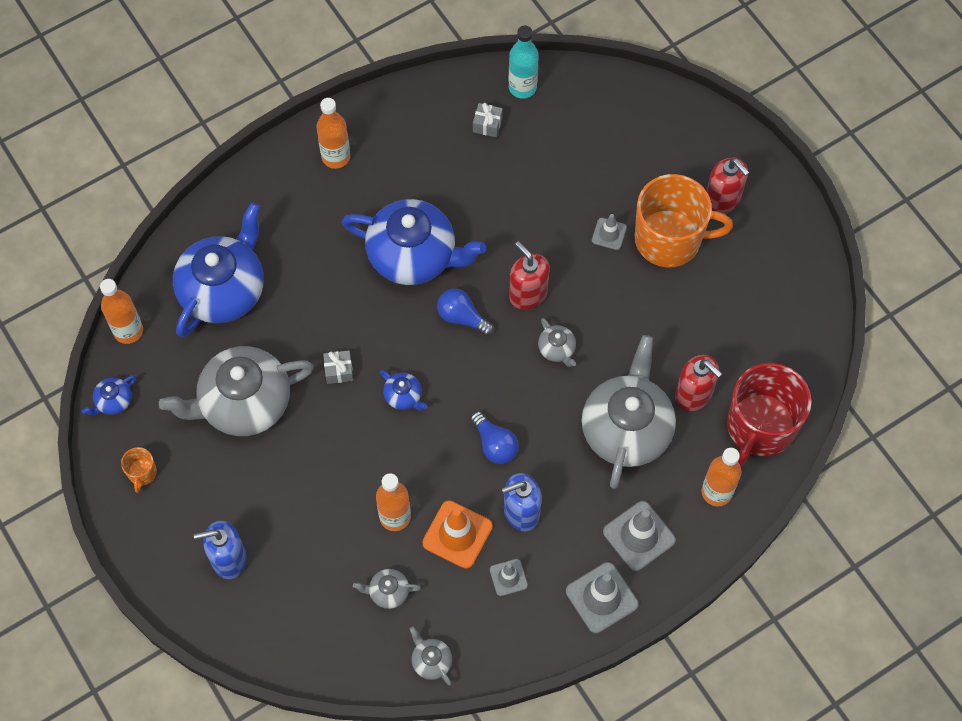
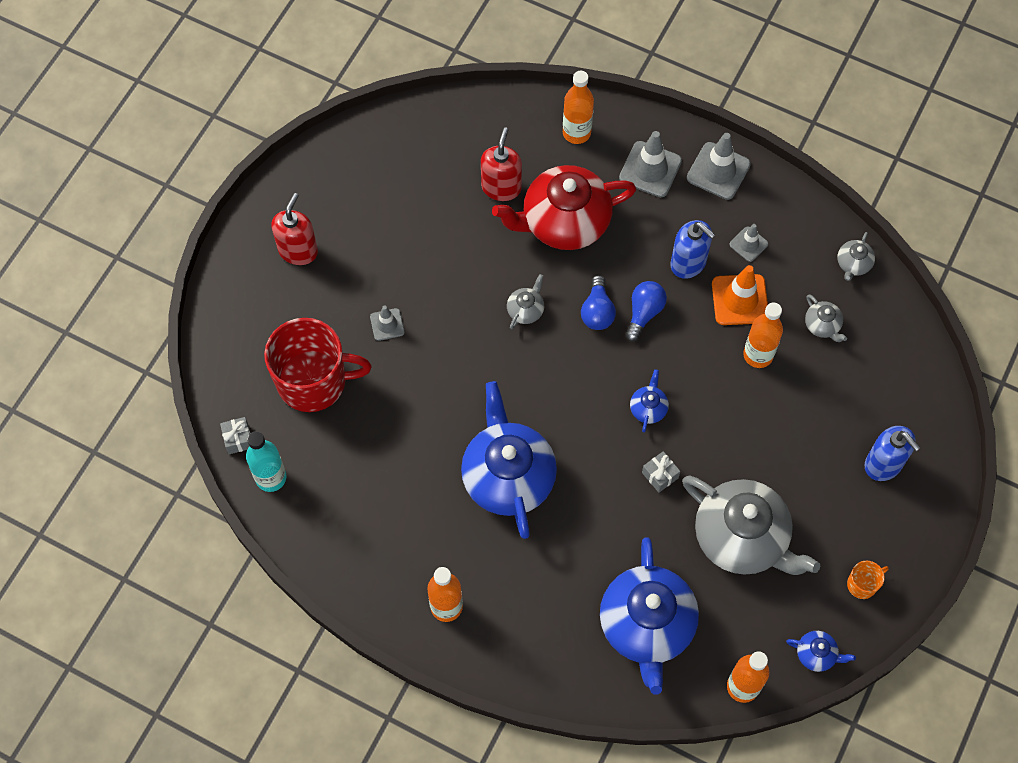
camera: 120 degrees left, 0 degrees up
(223, 289) = (647, 625): blue teapot -> blue teapot turned 90 degrees counterclockwise
(462, 317) = (544, 401): blue light bulb -> blue light bulb (597, 311)
(487, 125) = (331, 487): grey gift -> grey gift (238, 439)
(528, 294) = (487, 360): red soap dispenser -> none
(626, 428) = (564, 222): grey teapot -> red teapot
(669, 239) = (363, 274): orange mug -> none
(760, 427) = (499, 127): red mug -> red mug (314, 381)

